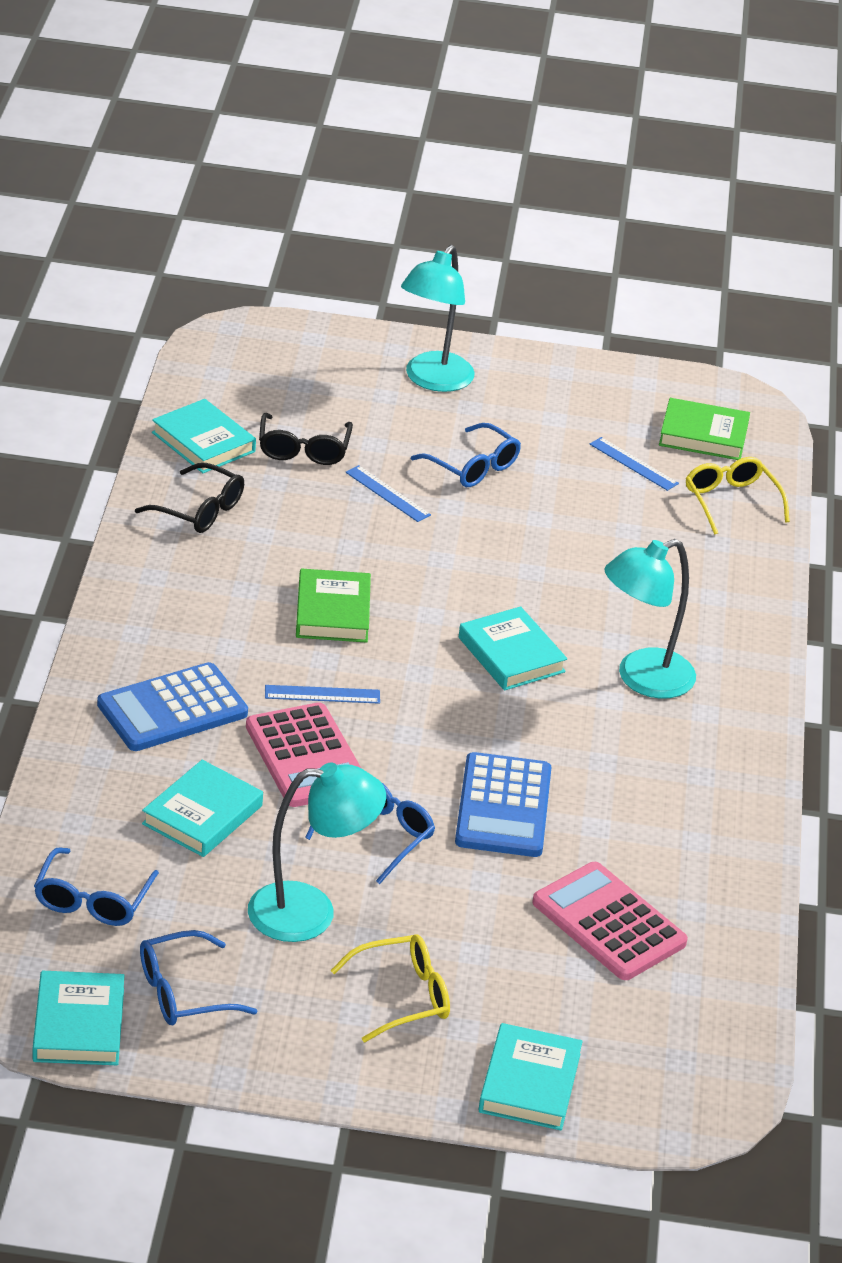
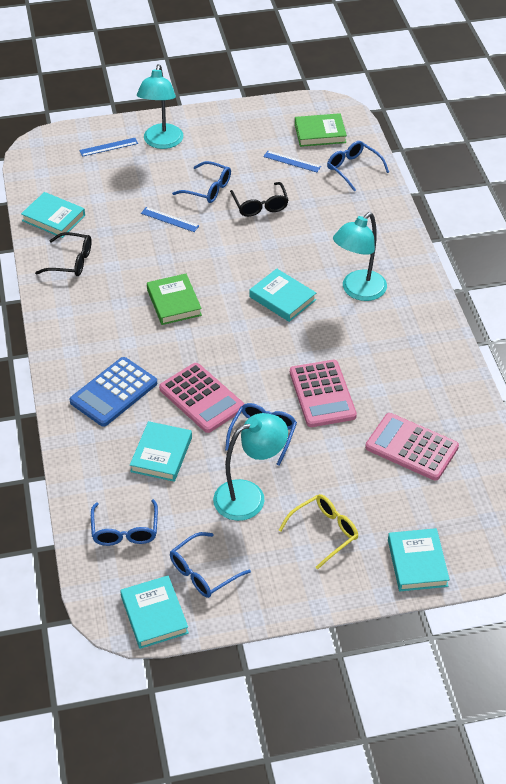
camera: 15 degrees left, 10 degrees up
(303, 449) = (111, 206): black glasses -> black glasses (260, 205)
(322, 694) = (192, 356): blue ruler -> blue ruler (108, 147)
(503, 807) = (322, 394): blue calculator -> pink calculator
(731, 501) = (353, 169): yellow glasses -> blue glasses

